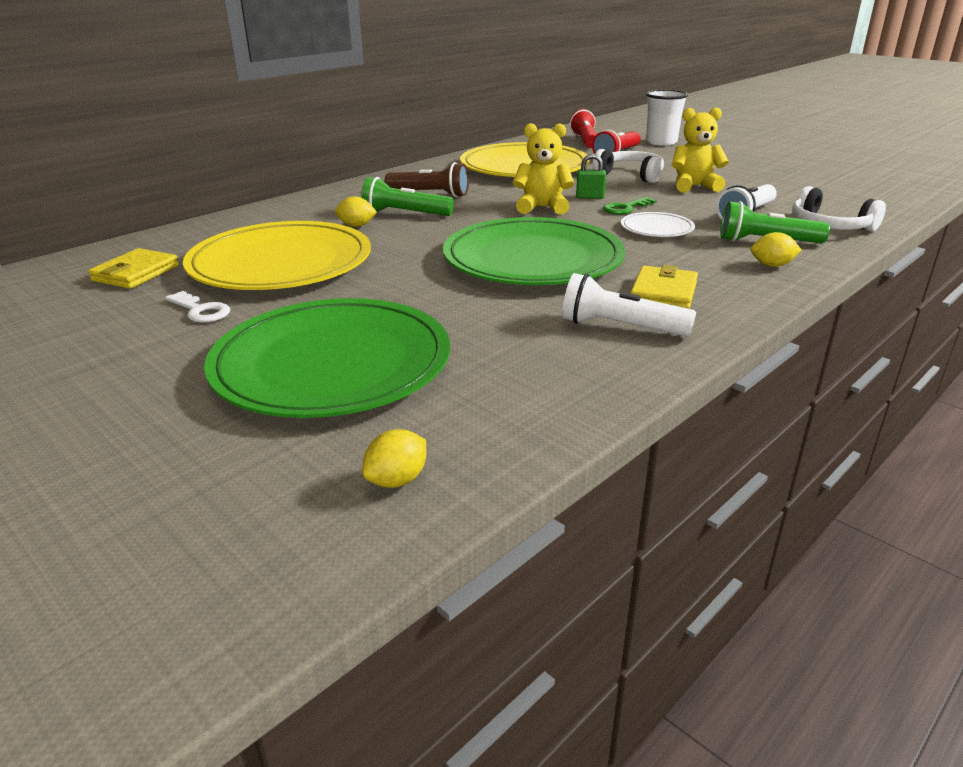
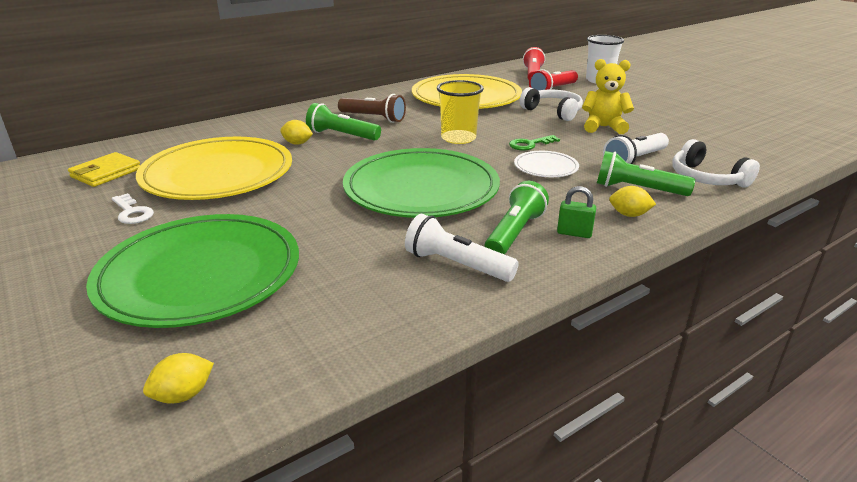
camera: 10 degrees right, 0 degrees up
(542, 208) = (458, 138): yellow teddy bear -> yellow cup
(590, 197) = (505, 131): green padlock -> green padlock (574, 233)
(663, 293) = (514, 233): yellow wallet -> green flashlight

